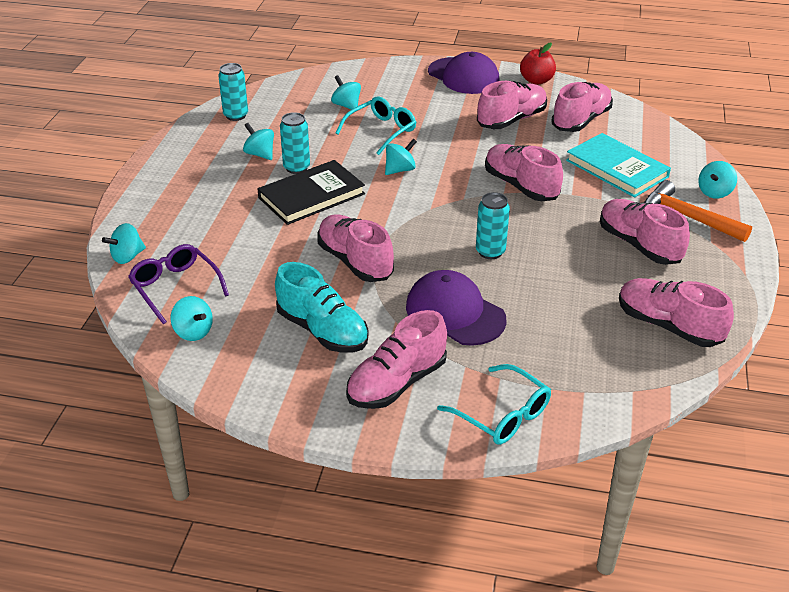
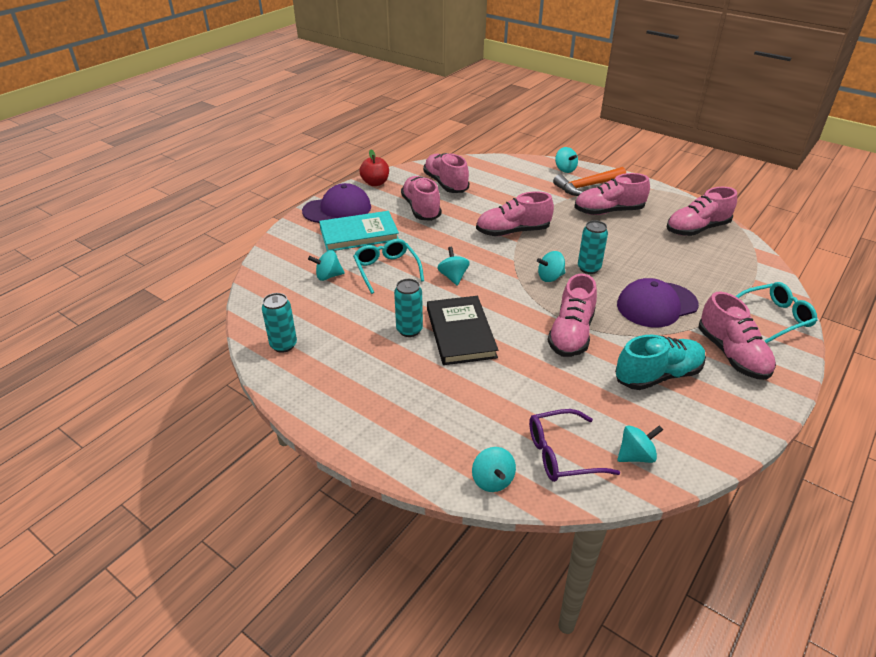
camera: 65 degrees left, 0 degrees up
(260, 154) = (369, 346): turquoise spinning top -> turquoise spinning top (550, 277)
(355, 261) = (571, 334): pink shoe -> pink shoe turned 60 degrees counterclockwise
(617, 168) = (516, 191): turquoise book -> turquoise book (359, 234)

